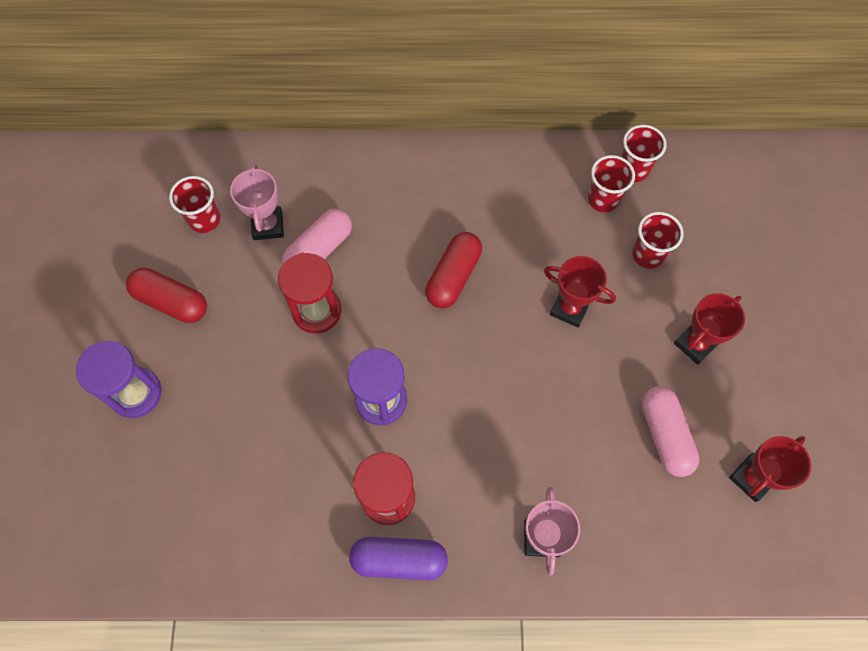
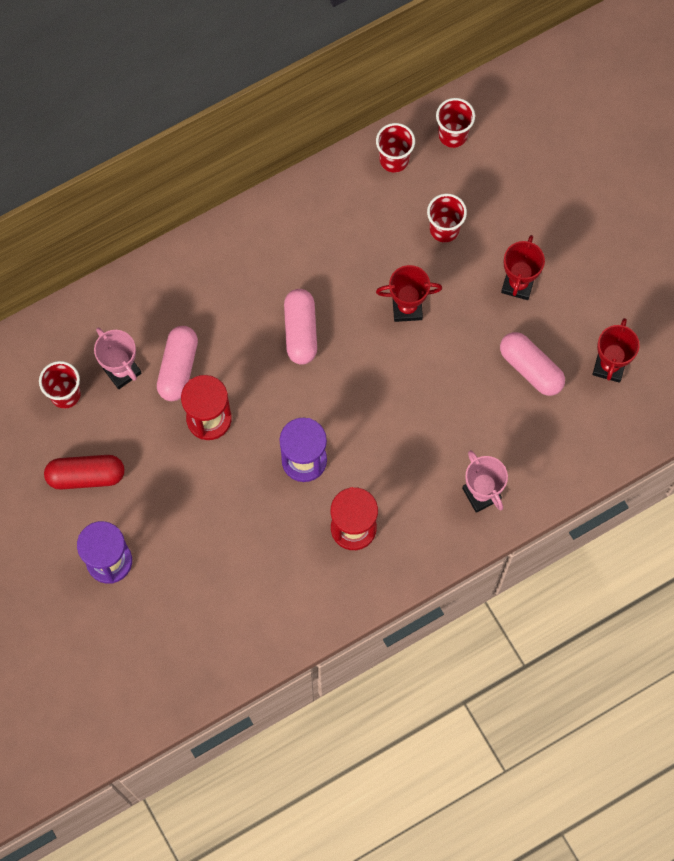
camera: 30 degrees left, 5 degrees up
(399, 560) = (388, 566): purple capsule -> none
(453, 276) = (300, 331): red capsule -> pink capsule
(603, 199) = (383, 200): red cup -> red cup (453, 135)

